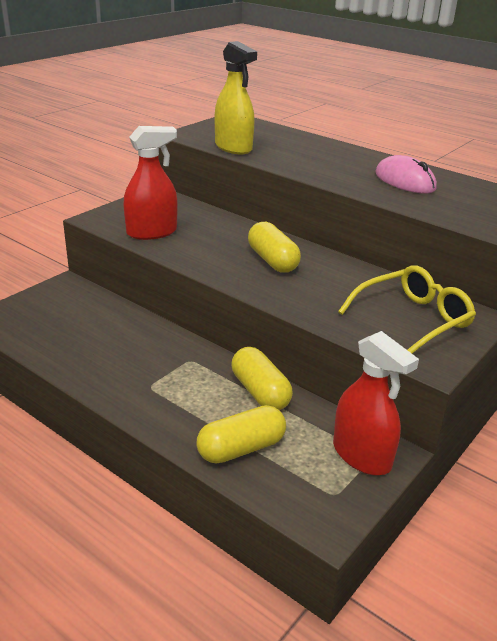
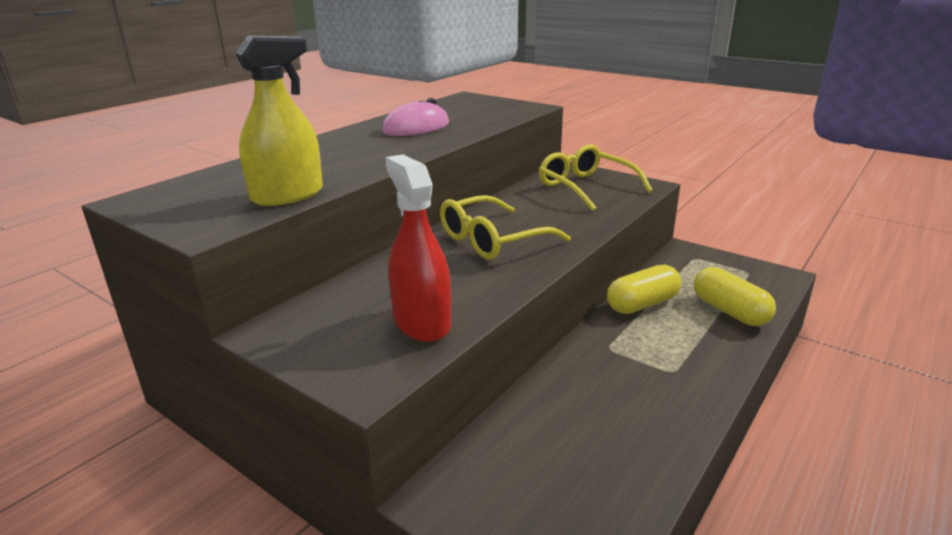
camera: 90 degrees left, 5 degrees down
(272, 261) = (493, 240): yellow capsule -> yellow glasses
(362, 455) = (696, 261): red spray bottle -> none

